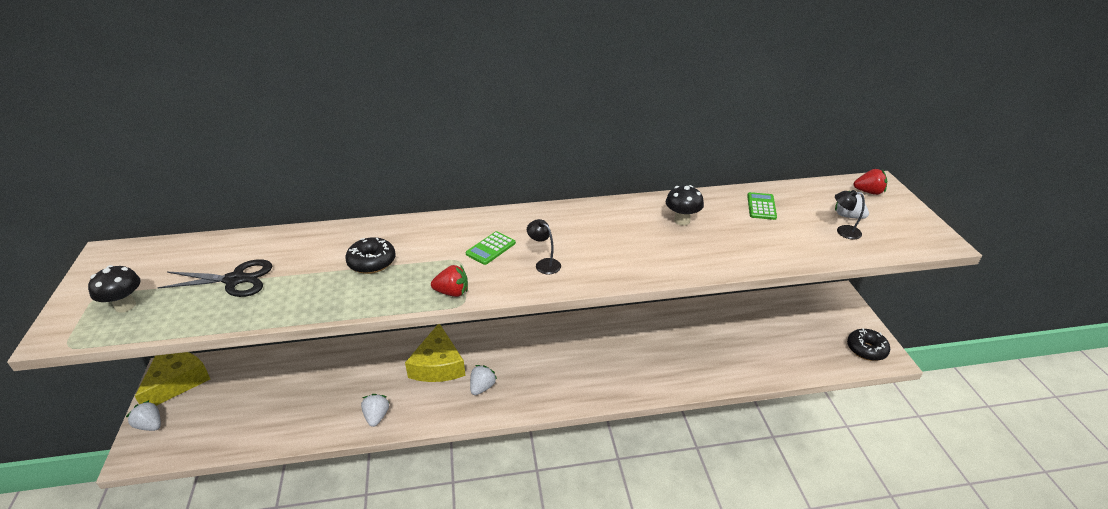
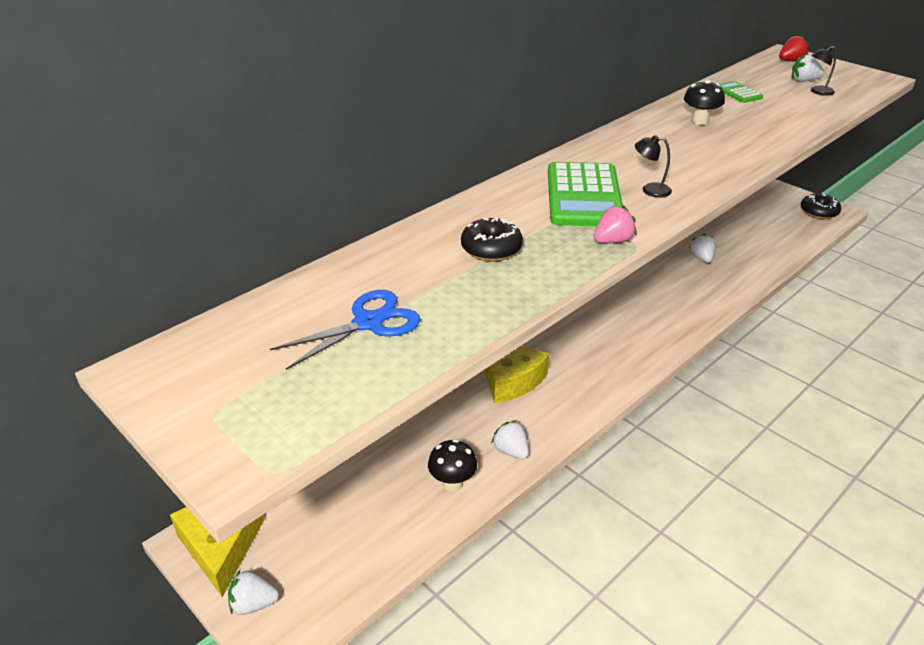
camera: 35 degrees left, 0 degrees up
(125, 306) = (274, 403): black mushroom -> black mushroom (452, 483)
(235, 280) = (368, 323): black scissors -> blue scissors
(452, 292) = (612, 241): red strawberry -> pink strawberry
(482, 387) = (576, 375): white strawberry -> white strawberry (701, 258)
(490, 248) = (583, 196): green calculator -> green calculator, size x2.12

